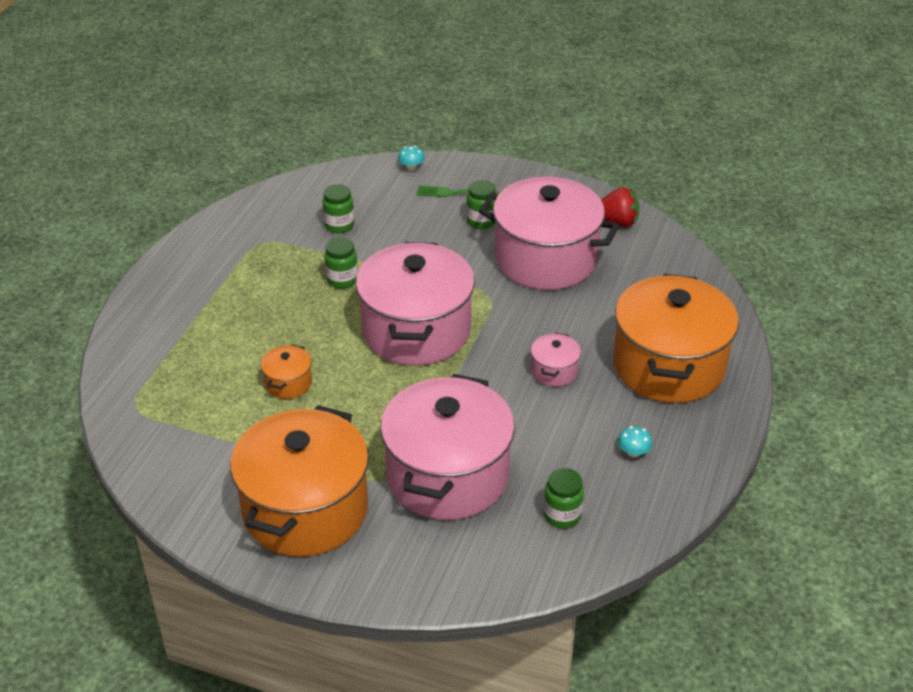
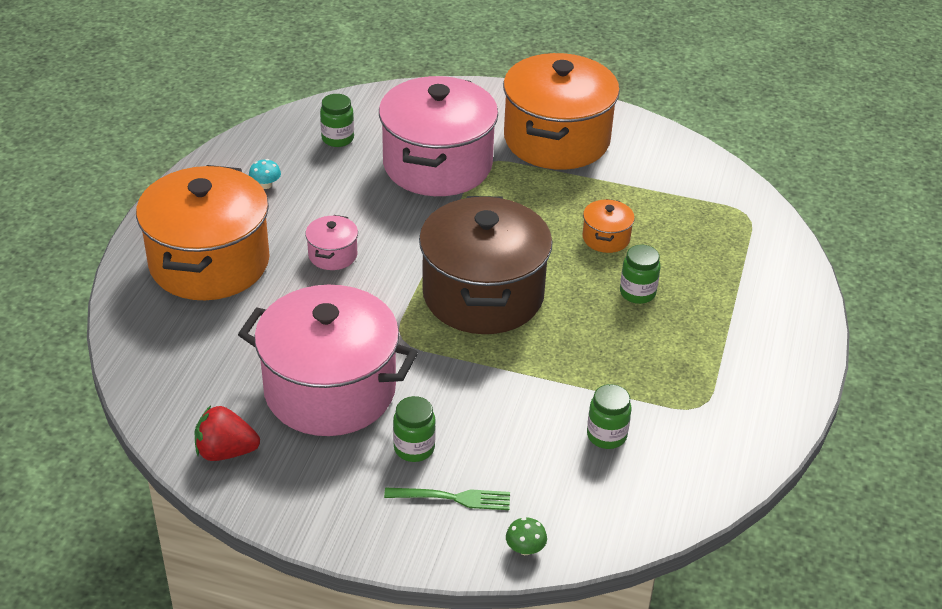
camera: 175 degrees right, 0 degrees up
(342, 280) = (581, 355): green jar -> green jar (637, 293)
(411, 167) = (525, 548): turquoise mushroom -> green mushroom
(416, 330) = (483, 295): pink pot -> brown pot

